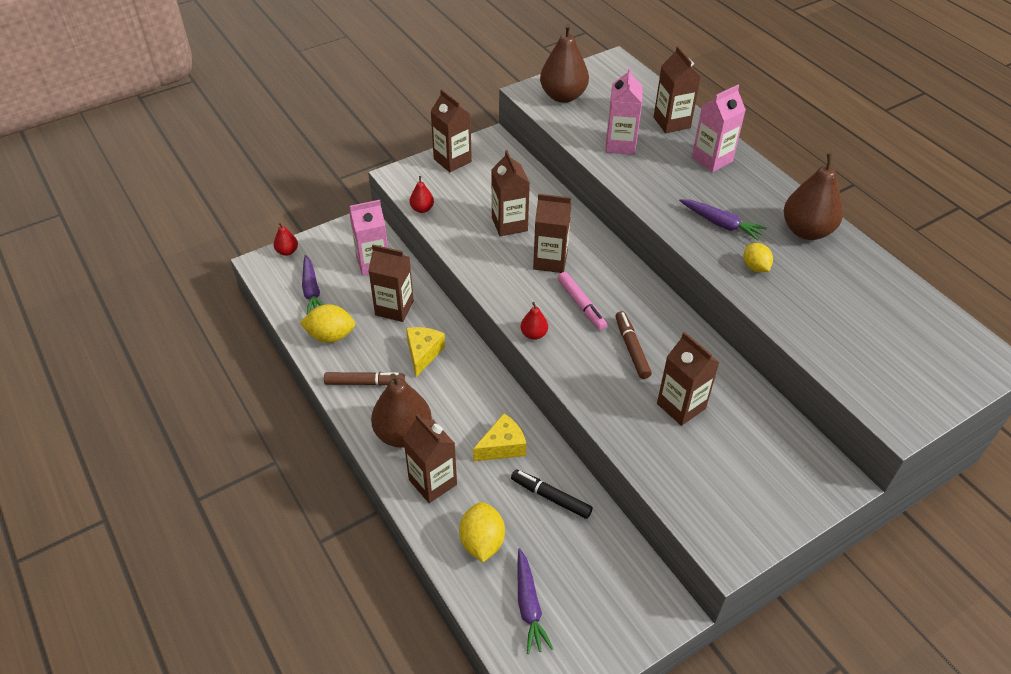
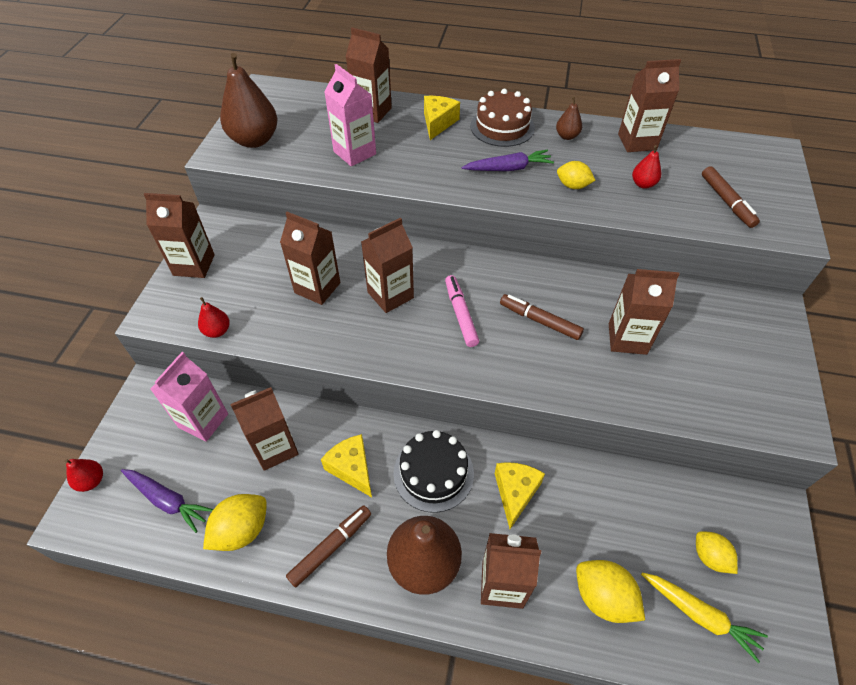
camera: 45 degrees left, 5 degrees up
(466, 394) = (433, 473): none -> black cake
(529, 606) = (699, 615): purple carrot -> yellow carrot
(534, 334) = (456, 371): red pear -> red pear (643, 184)
(550, 497) = (600, 501): black marker -> none
(581, 305) = (460, 314): pink marker -> pink marker turned 120 degrees counterclockwise
(581, 588) = (710, 557): none -> yellow lemon
(712, 159) = (438, 123): pink carton -> yellow cheese
(761, 192) = (502, 127): none -> brown cake
(806, 231) = (567, 136): brown pear -> brown pear, size x0.48
(864, 272) = (637, 142): none -> brown carton
(874, 362) = (726, 201): none -> brown marker

